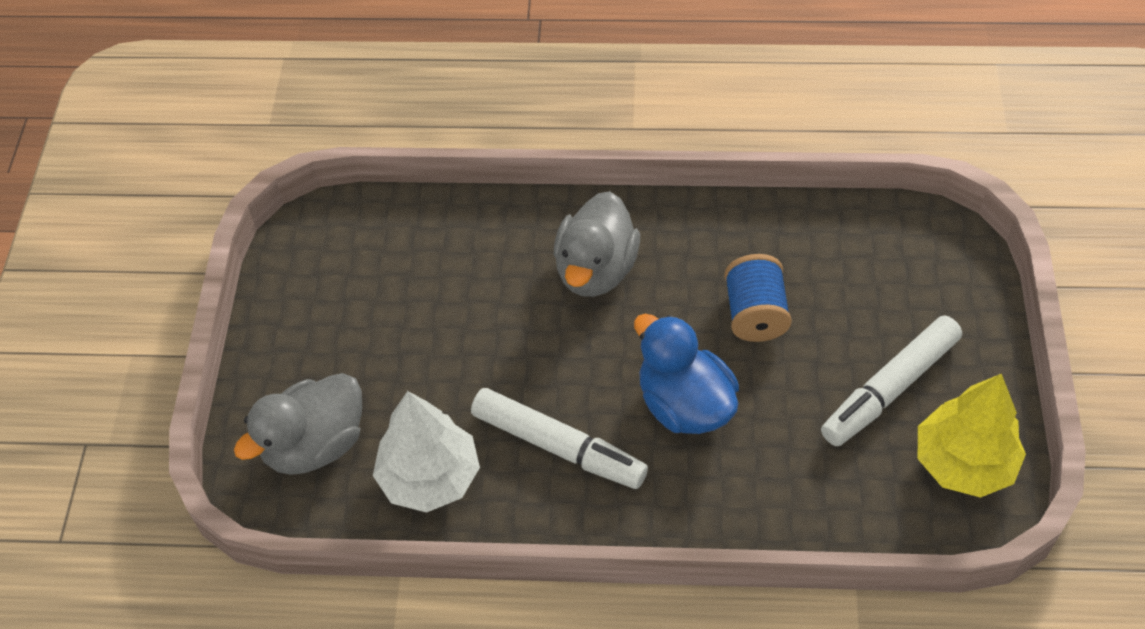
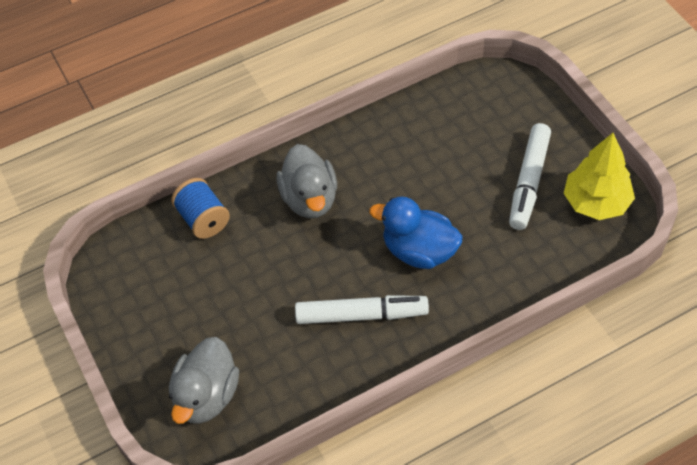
camera: 30 degrees left, 0 degrees up
(430, 477) = (295, 376): white tree -> none
(755, 314) = (424, 178): blue spool -> blue spool (203, 219)

